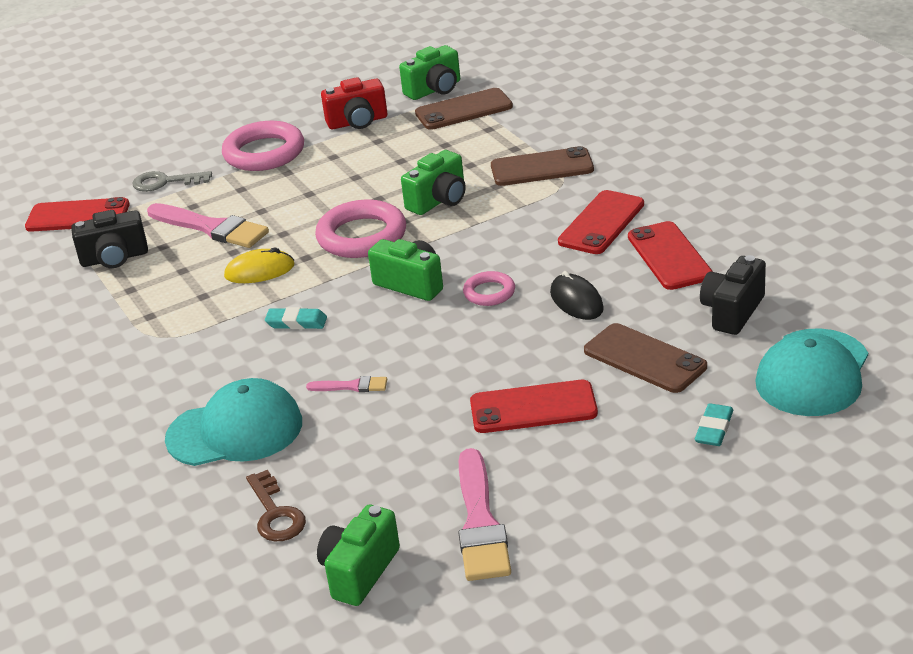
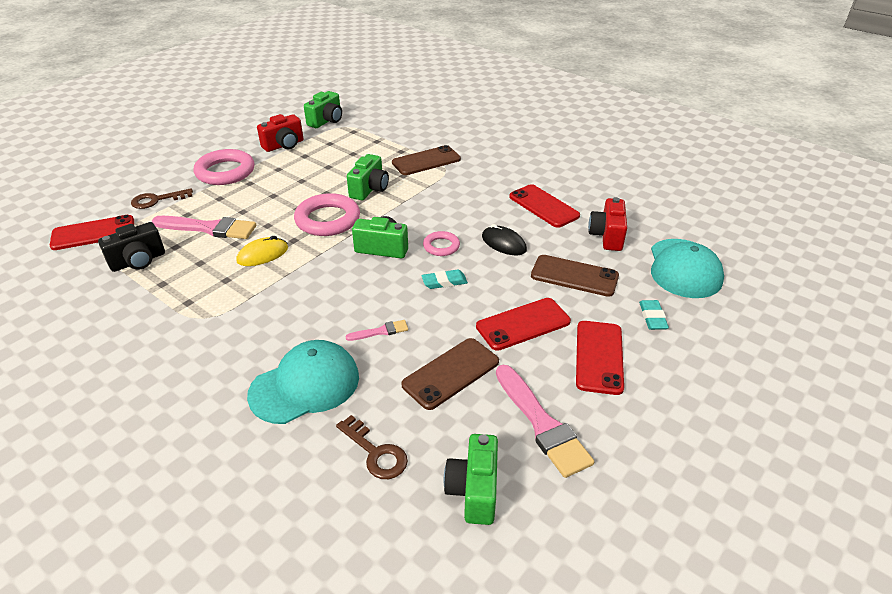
camera: 25 degrees left, 5 degrees up
(165, 182) = (157, 200): grey key -> brown key
(296, 322) = (311, 289): turquoise eraser -> turquoise eraser (444, 282)
(463, 110) = (353, 131): brown phone -> brown phone (451, 373)
(601, 223) = (486, 191): red phone -> red phone (599, 357)
(732, 312) = (607, 236): black camera -> red camera

